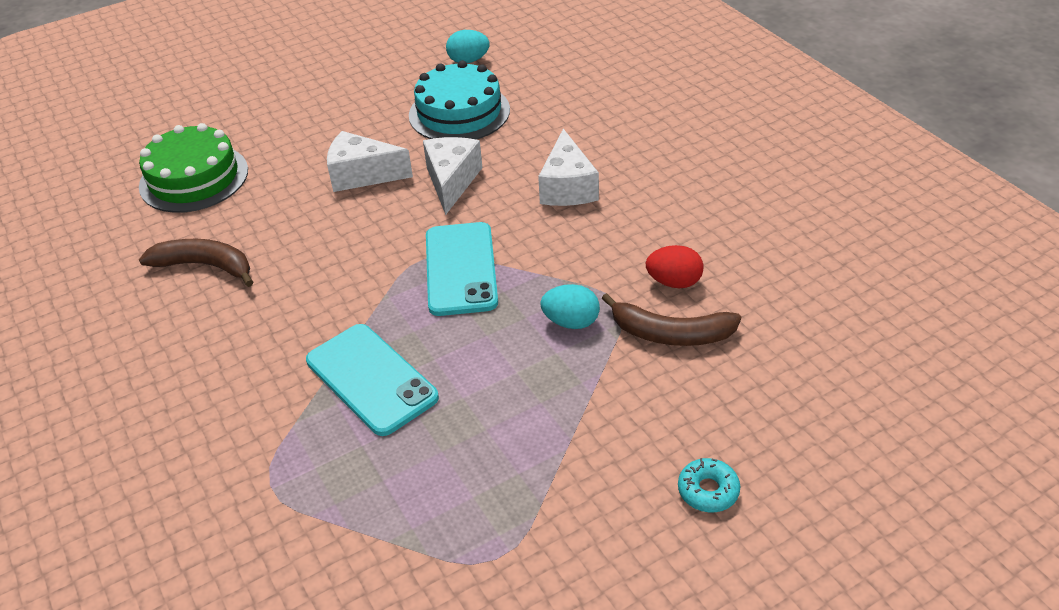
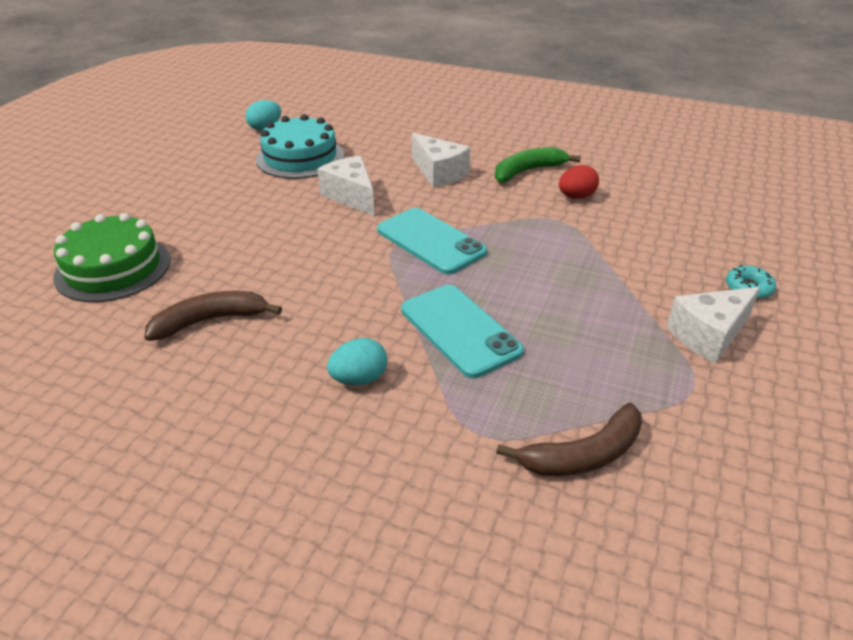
camera: 40 degrees left, 5 degrees down
(362, 175) = (273, 215): white cheese -> white cheese (709, 335)
(371, 379) = (459, 330): turquoise phone -> turquoise phone turned 45 degrees clockwise
(571, 322) = (546, 240): turquoise egg -> turquoise egg (359, 379)
(664, 224) = (528, 171): none -> green banana
(670, 334) = (613, 222): brown banana -> brown banana (583, 455)

